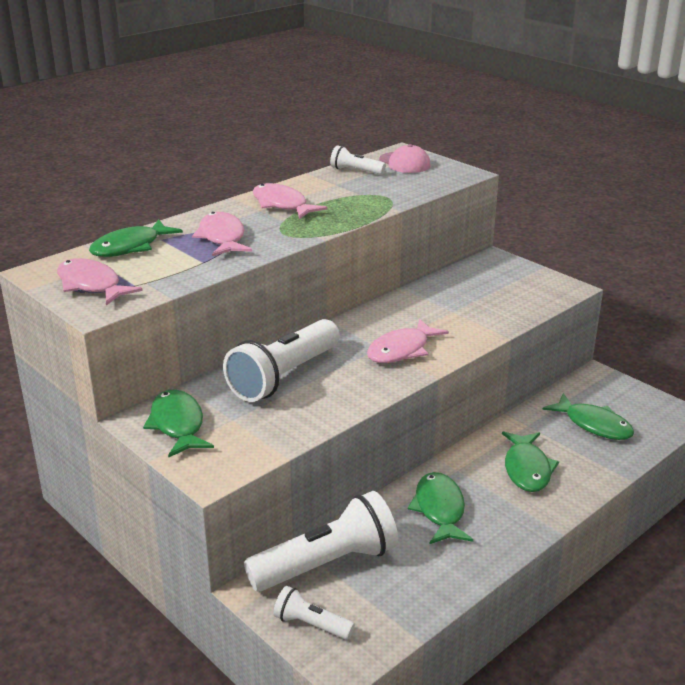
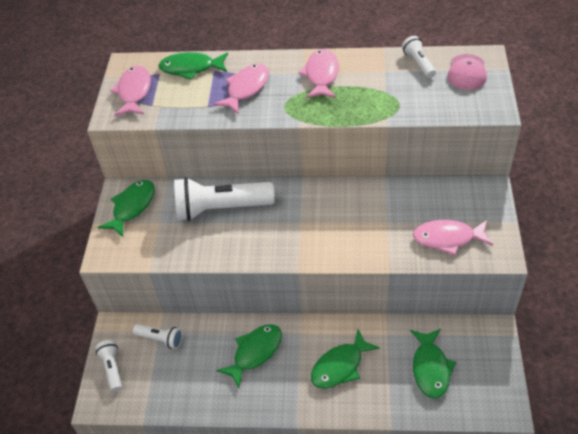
camera: 50 degrees right, 20 degrees up
(327, 564) = (160, 339): white flashlight -> white flashlight, size x0.50
(401, 350) = (309, 234): pink fish -> pink fish (447, 238)

